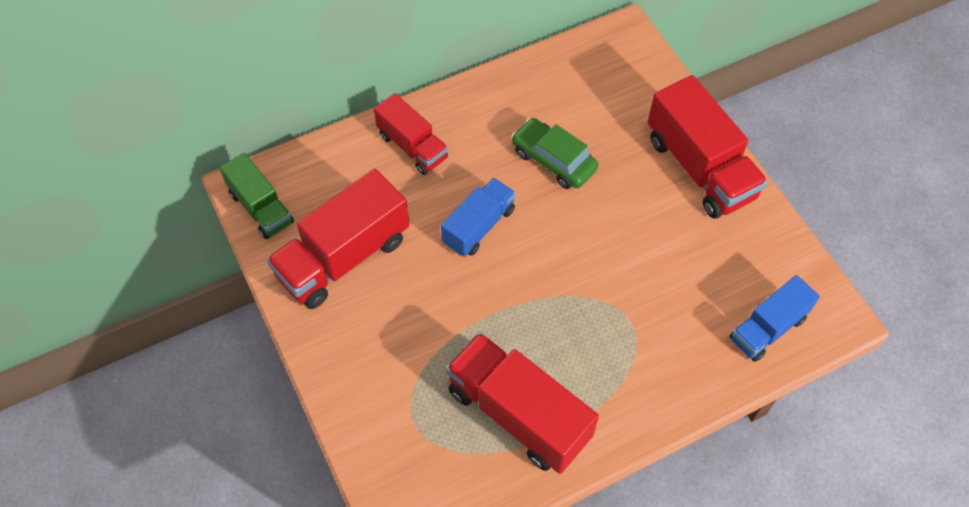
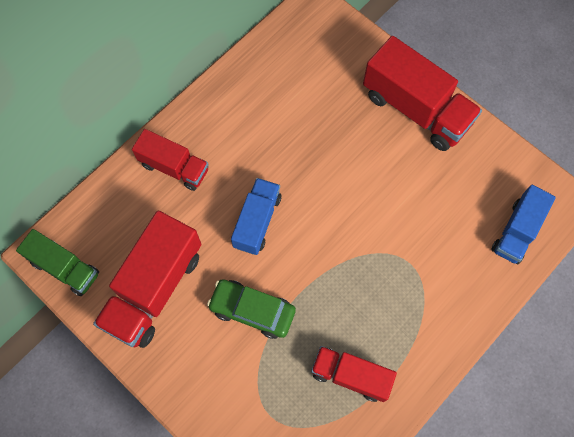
camera: 20 degrees left, 10 degrees up
(518, 414) = (350, 375): red truck -> red truck, size x0.61
(553, 160) = (296, 141): green car -> green car (252, 311)

